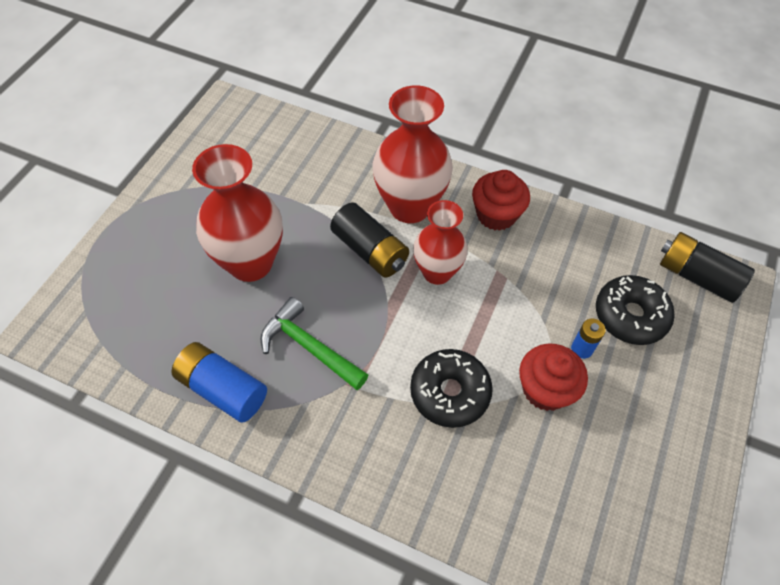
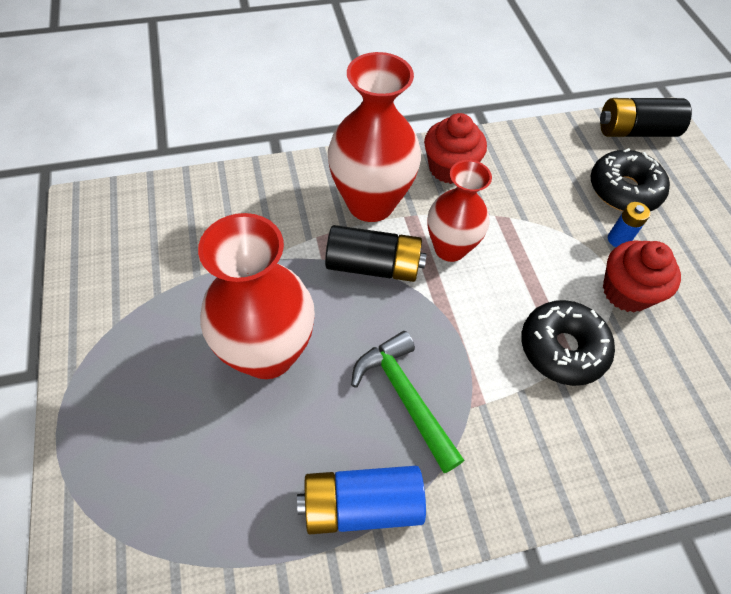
camera: 40 degrees left, 0 degrees up
(309, 347) = (405, 396): green hammer -> green hammer turned 60 degrees clockwise

